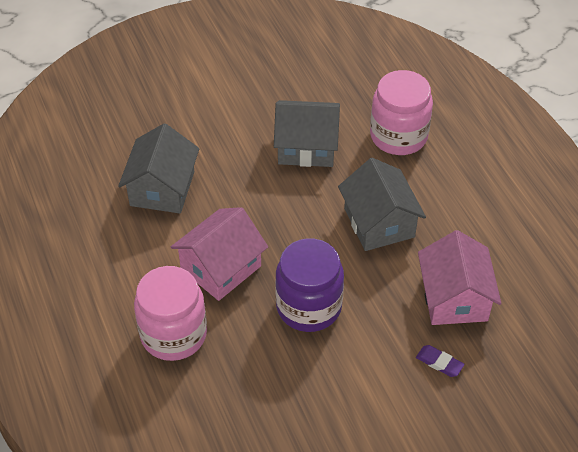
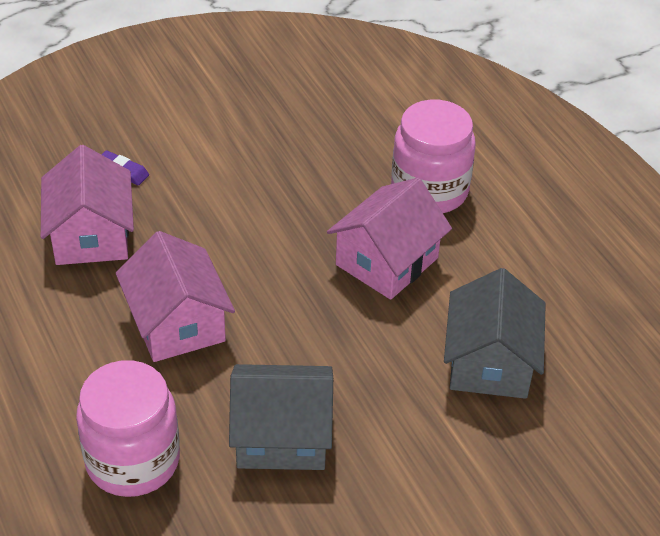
camera: 175 degrees right, 5 degrees down
(308, 306) = (272, 221): purple jar -> none
(379, 223) = (177, 323): grey house -> pink house

